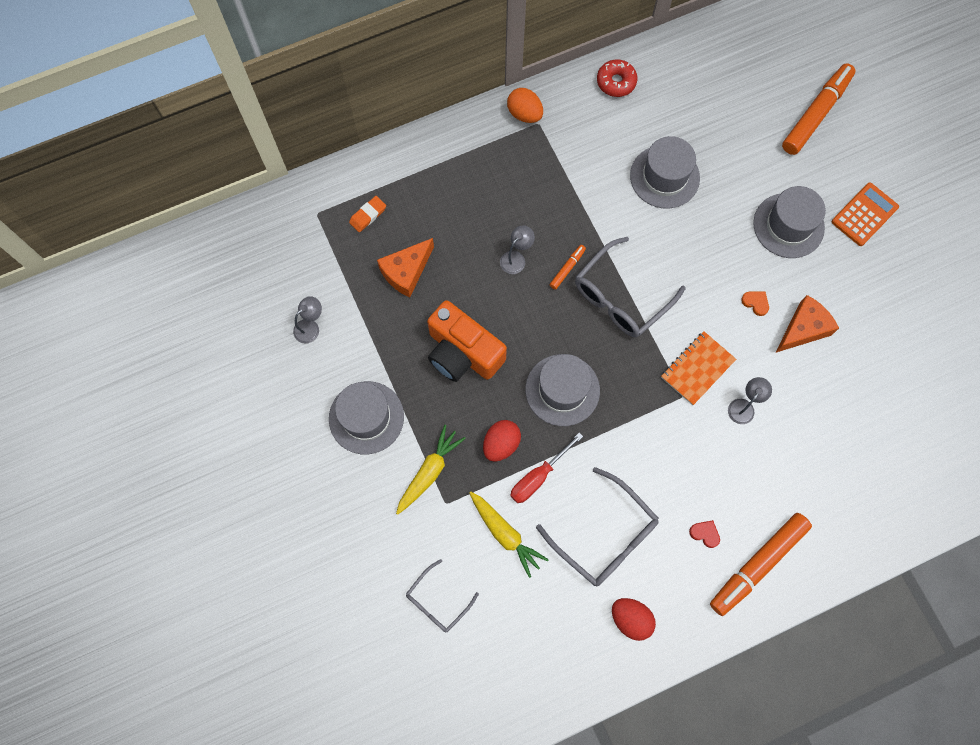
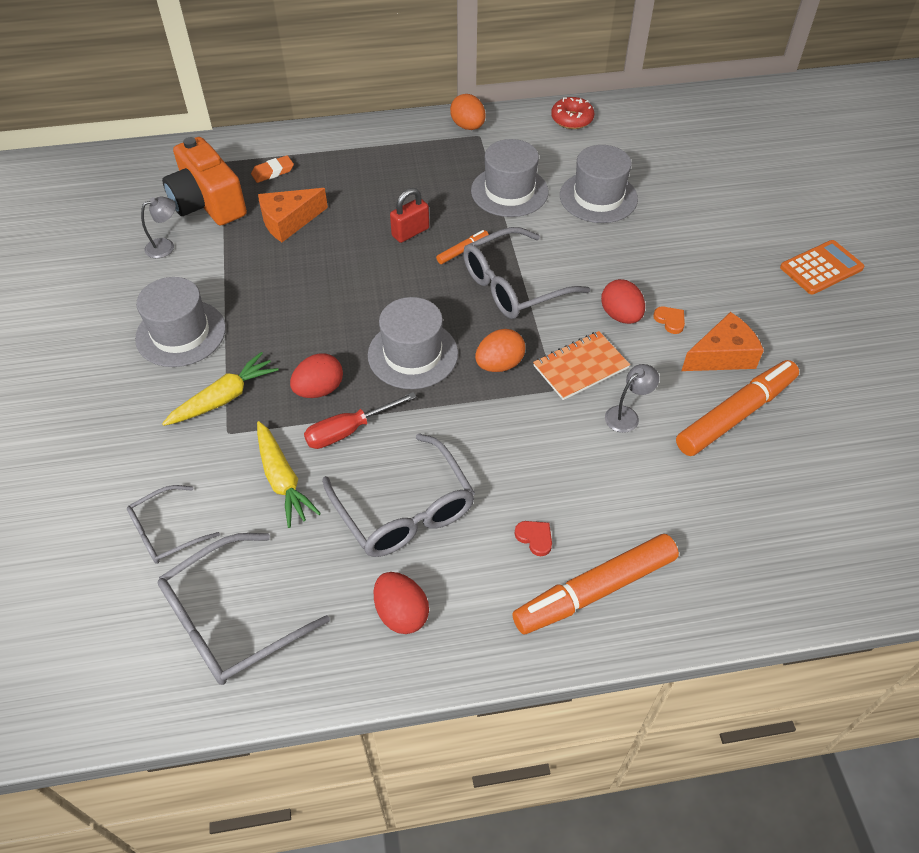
camera: 15 degrees right, 20 degrees down
(463, 352) = (315, 298): orange camera -> orange camera (208, 203)
(514, 657) = (231, 620): none -> grey glasses
(516, 258) = (410, 232): grey lamp -> red padlock
(633, 382) = (499, 364): none -> orange egg
(715, 307) = (620, 315): none -> red egg
(788, 225) = (728, 261): grey hat -> grey hat (509, 191)
(816, 114) = (783, 177): orange marker -> orange marker (735, 415)

